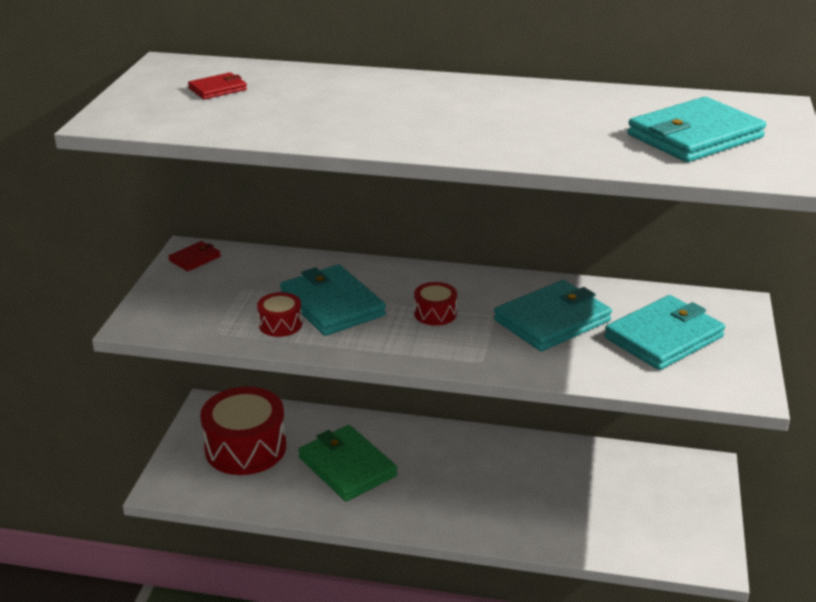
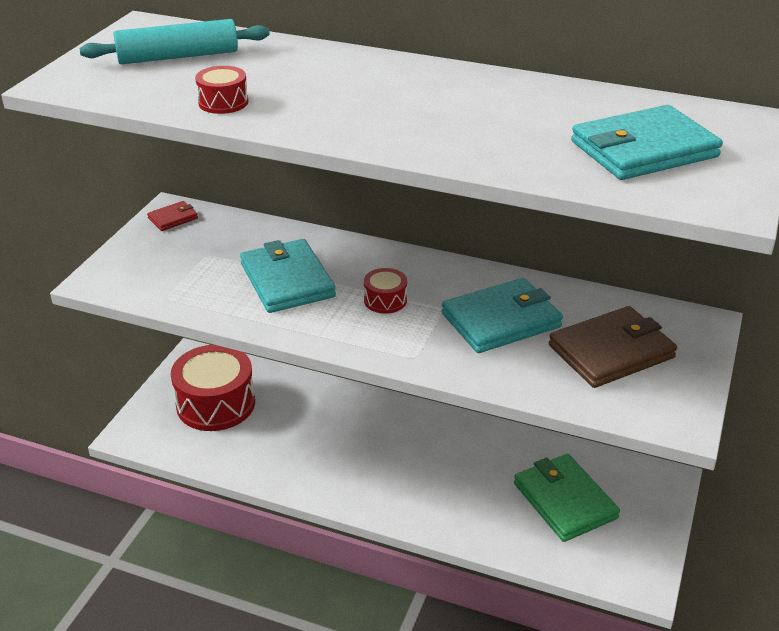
camera: 10 degrees right, 5 degrees up
(218, 89) = (178, 57): red wallet -> turquoise rolling pin
(280, 324) = (230, 296): red drum -> red drum (223, 102)
(347, 466) = (306, 434): green wallet -> green wallet (564, 500)
(664, 337) = (611, 351): turquoise wallet -> brown wallet

